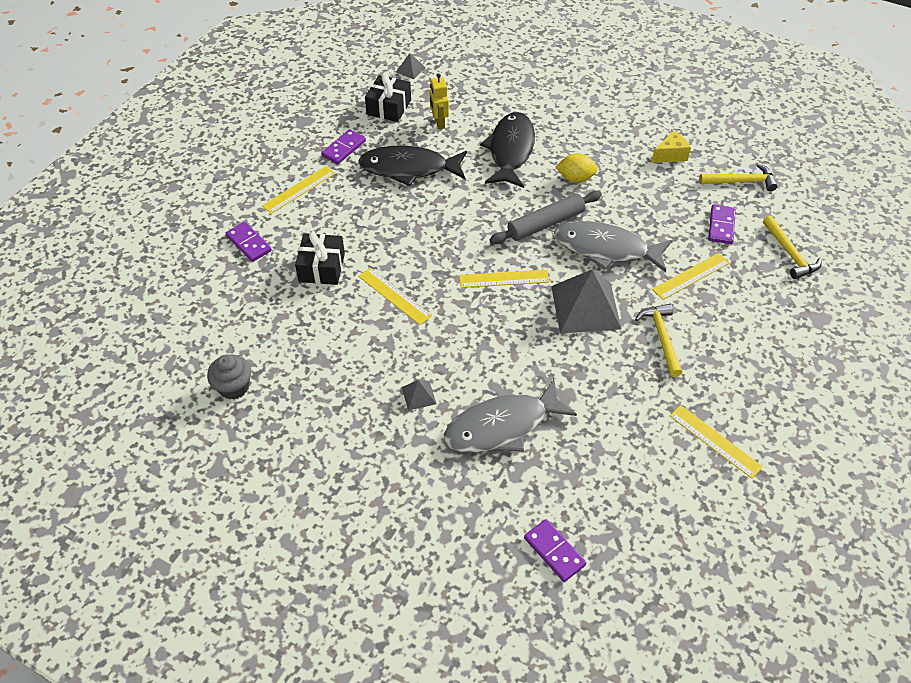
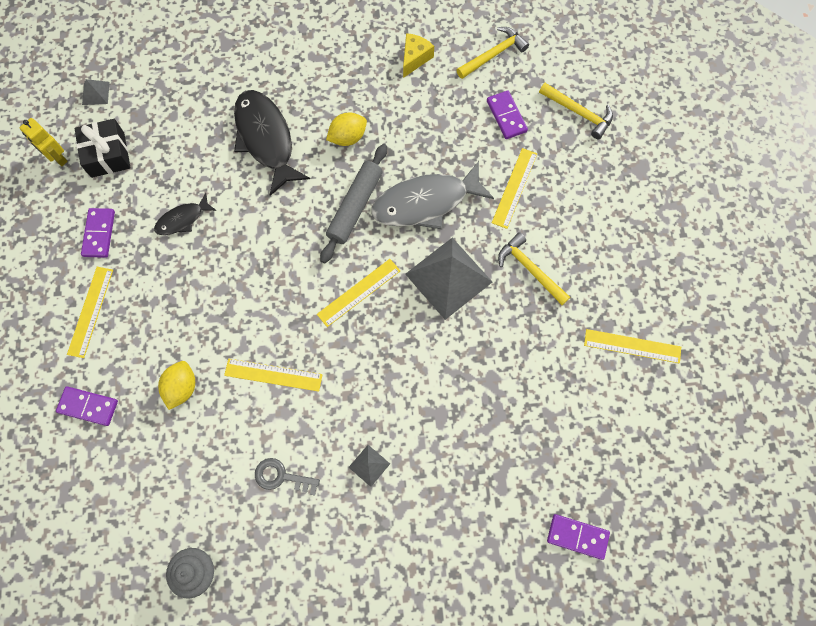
camera: 35 degrees left, 20 degrees up
(321, 267) = (182, 388): black gift -> yellow lemon
(345, 363) = (281, 476): none -> grey key
(409, 168) = (182, 219): black fish -> black fish, size x0.52
(439, 123) = (173, 145): yellow robot -> yellow robot (57, 158)
(502, 426) = (459, 447): grey fish -> none

